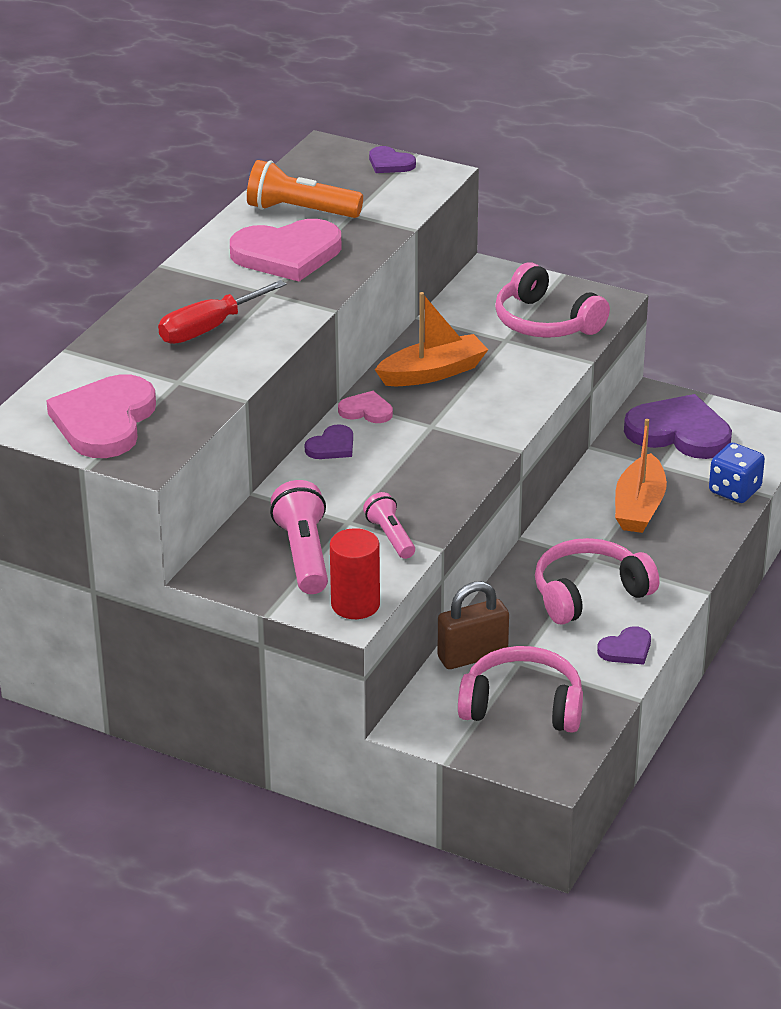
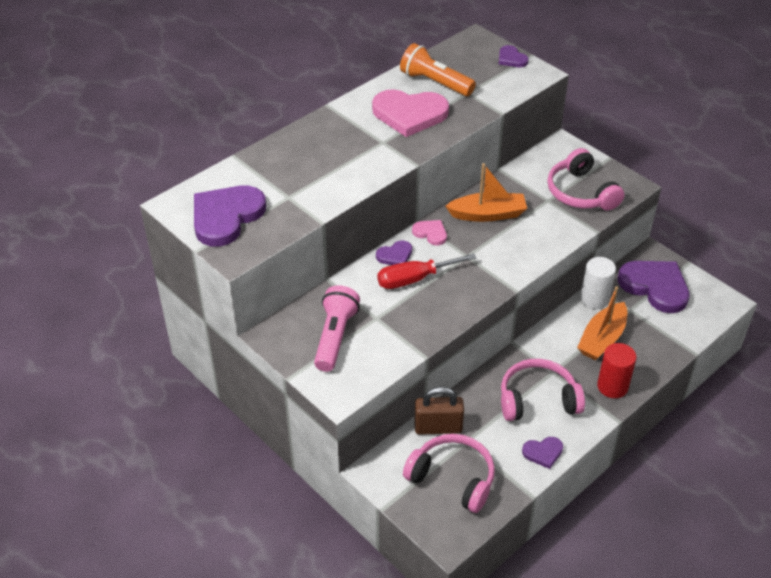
camera: 20 degrees right, 10 degrees up
(104, 421) = (226, 217): pink heart -> purple heart
(209, 328) = (329, 160): red screwdriver -> red screwdriver (414, 279)
(355, 605) = (348, 387): red cylinder -> red cylinder (612, 386)
(390, 536) = (397, 338): pink flashlight -> none
(606, 464) = (594, 299): none -> white cylinder
(734, 490) = (673, 343): blue dice -> none

